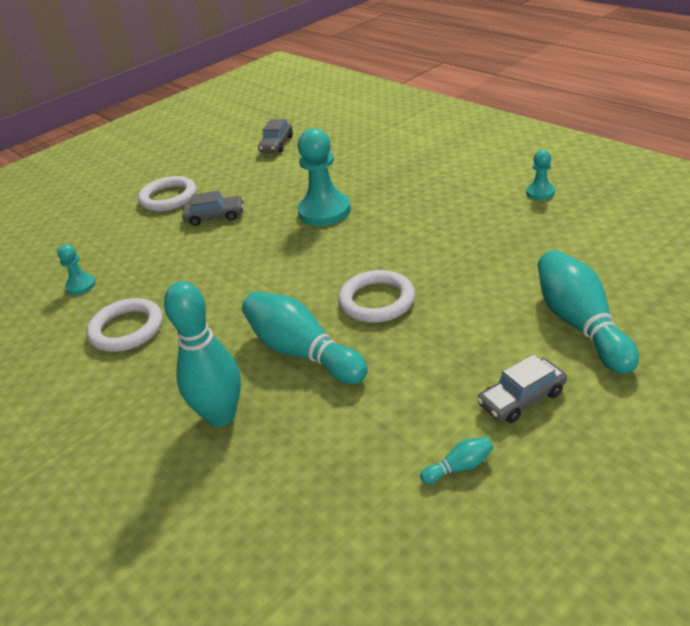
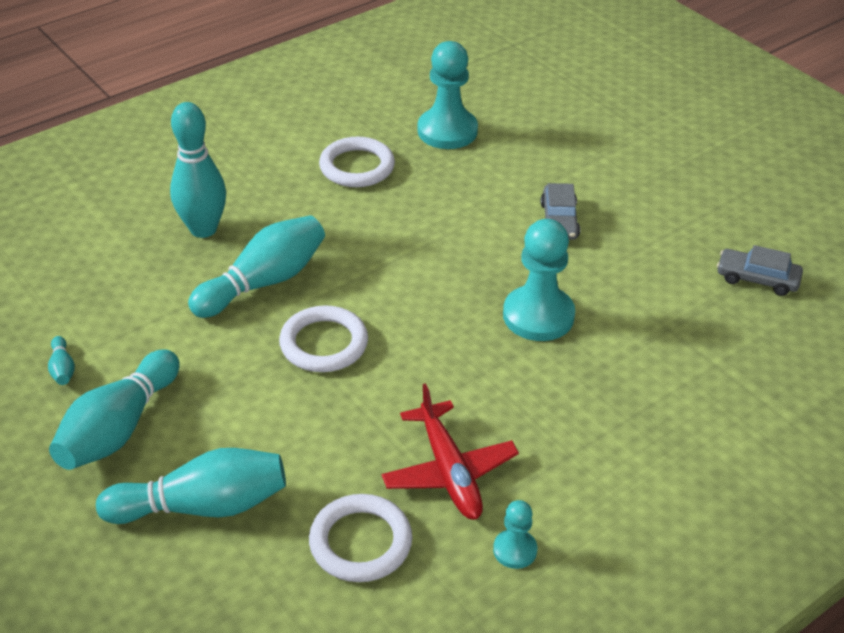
camera: 90 degrees right, 5 degrees up
(81, 286) = (447, 131): turquoise pawn -> turquoise pawn, size x1.96
(168, 198) = (621, 181): white ring -> white ring (360, 542)
(487, 224) = (449, 471): none -> red plane
(521, 398) = (119, 428): grey car -> turquoise bowling pin

